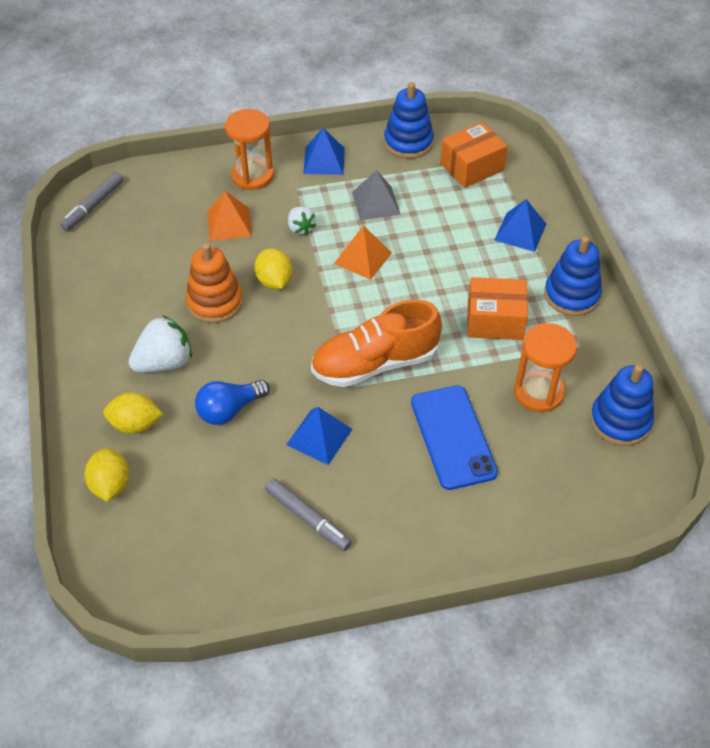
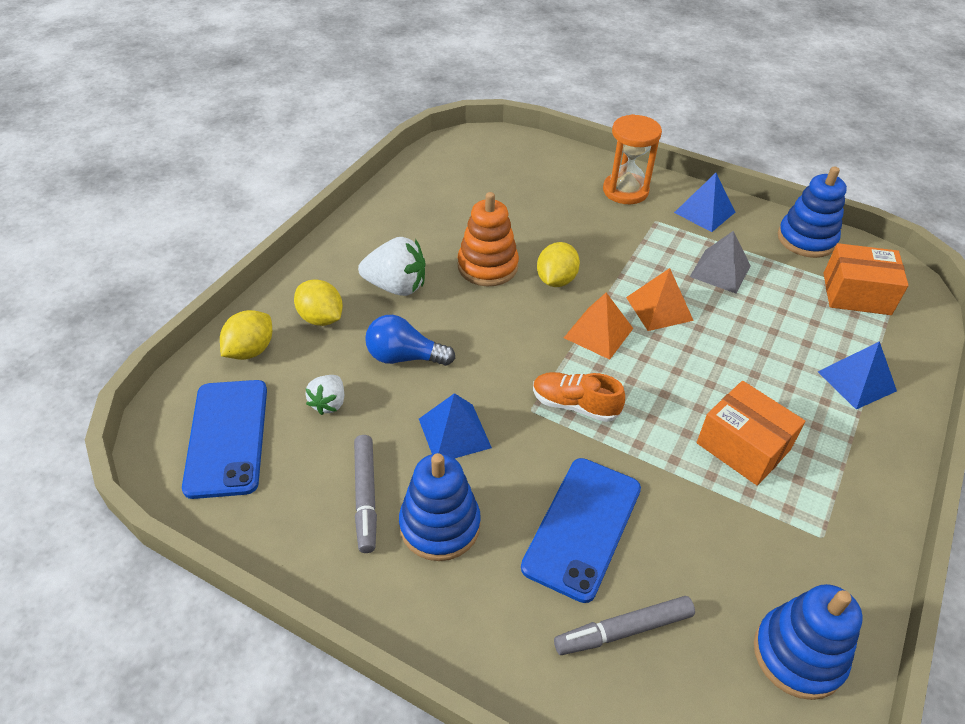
camera: 40 degrees right, 5 degrees down
(93, 206) = (472, 146): grey marker -> grey marker (623, 630)
(169, 554) = (227, 437): none -> blue phone
(229, 223) = (565, 215): orange pyramid -> orange pyramid (598, 333)
(301, 228) = (625, 252): white strawberry -> white strawberry (329, 403)
(375, 363) = (575, 405): orange shoe -> orange shoe, size x0.57
(538, 392) = (724, 551): orange hourglass -> none
(571, 295) = (861, 478): blue stacking toy -> blue stacking toy (440, 525)

